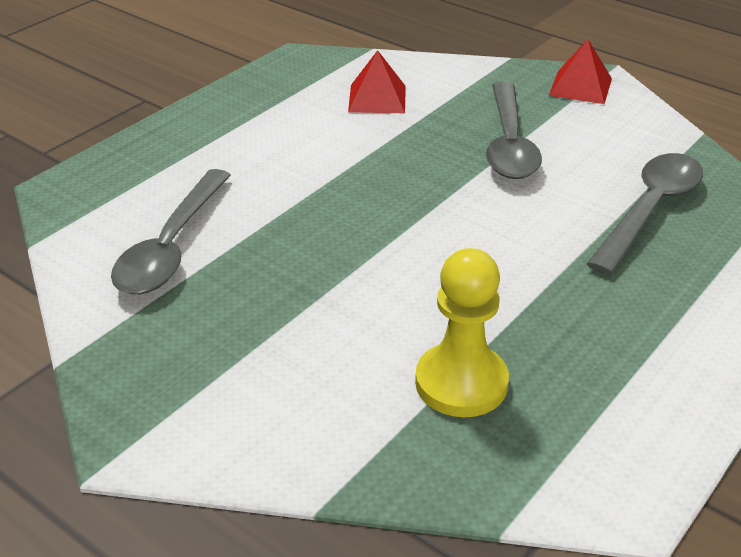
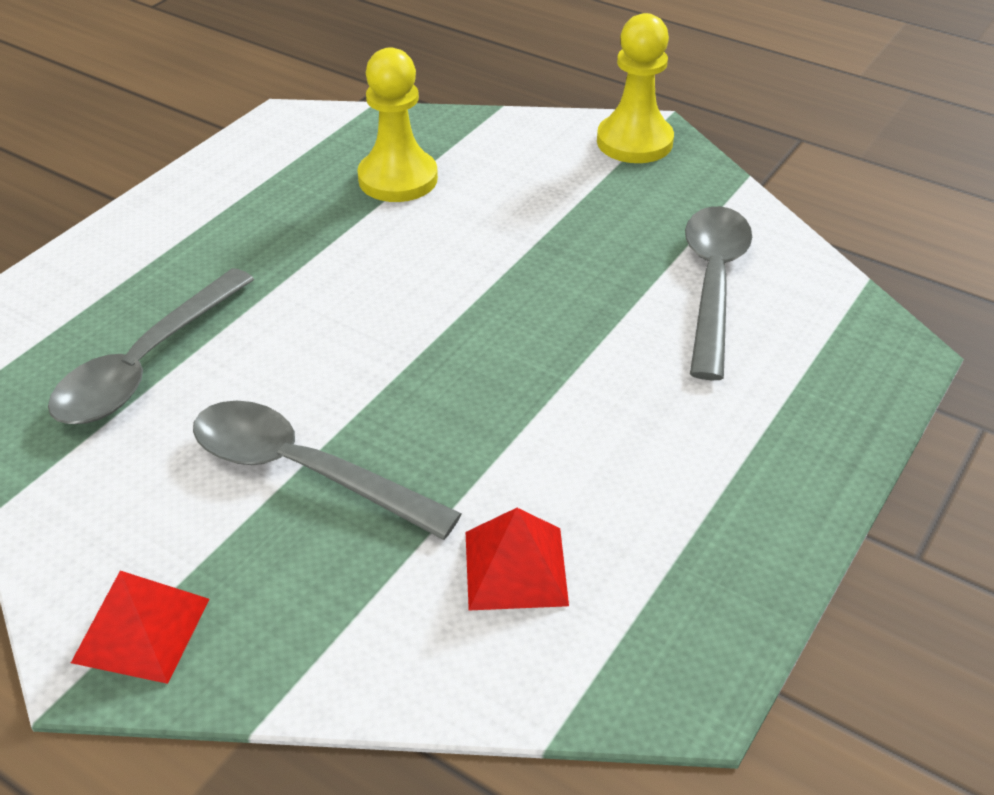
camera: 175 degrees right, 5 degrees up
(164, 423) = (634, 142): none -> yellow pawn
(509, 144) = (303, 470): grey spoon -> grey spoon turned 60 degrees counterclockwise

